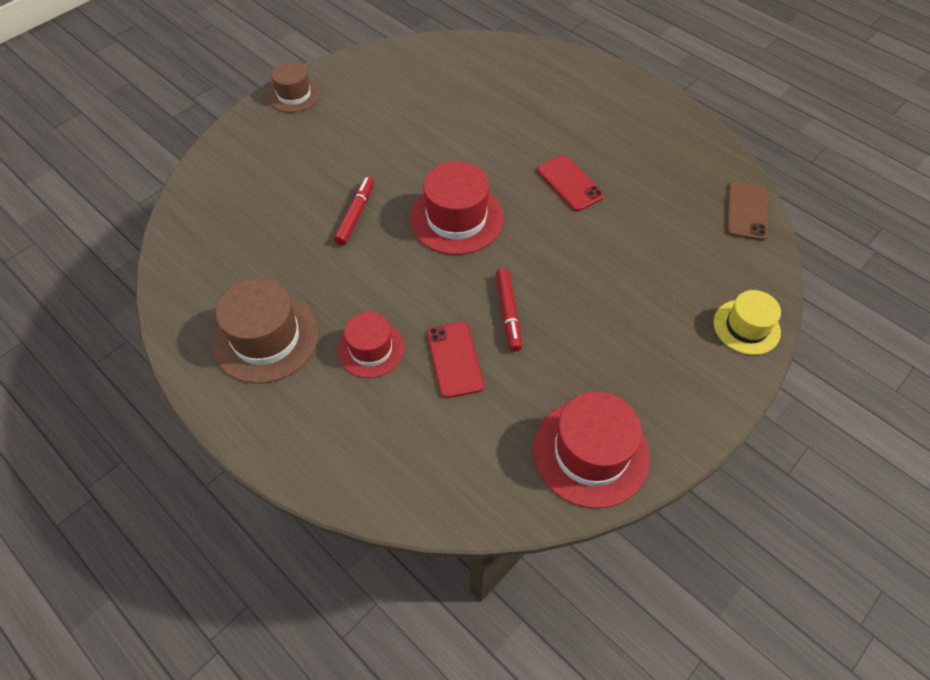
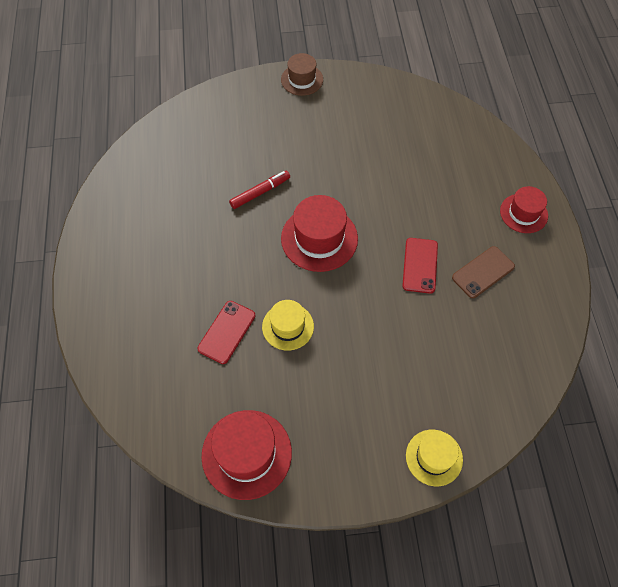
camera: 40 degrees right, 5 degrees up
(266, 338) = (139, 238): brown hat -> none
(371, 349) = (187, 288): red hat -> red hat (523, 213)
(508, 313) = (288, 326): red marker -> yellow hat
(747, 211) = (529, 377): brown phone -> brown phone (483, 272)

